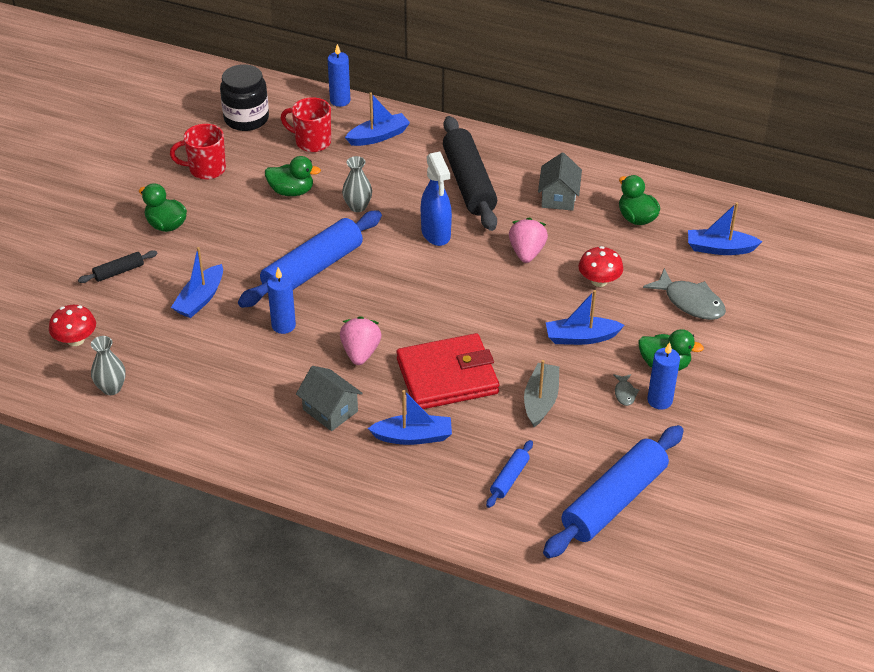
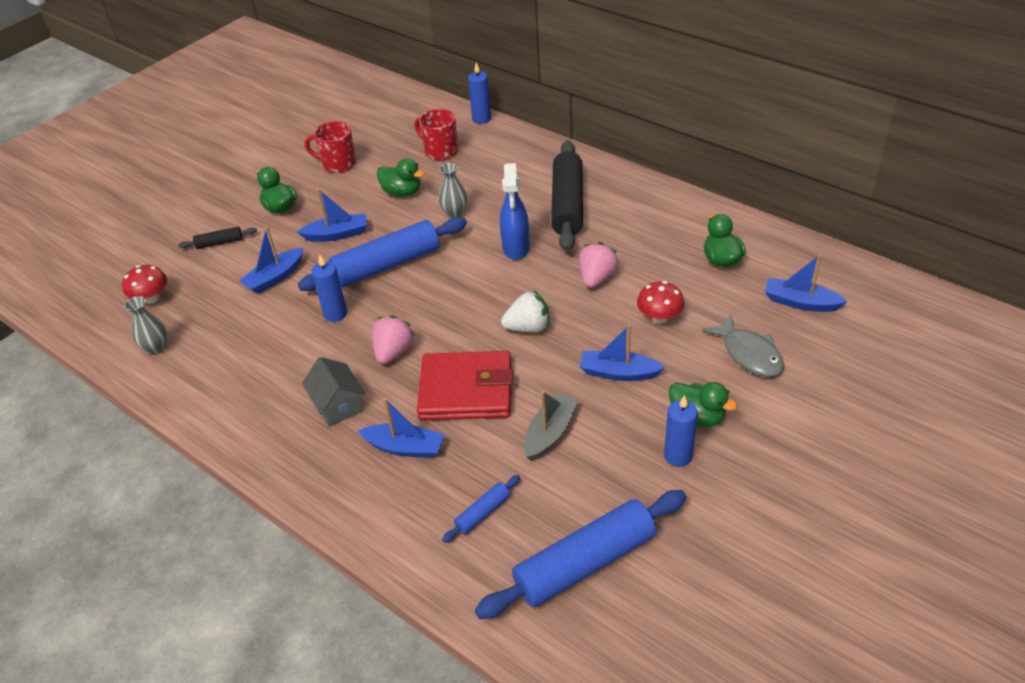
camera: 20 degrees right, 0 degrees up
(246, 119) = (393, 125): black jar -> none
(378, 136) = (502, 153): blue boat -> blue boat (337, 234)
(481, 309) = (528, 327): none -> white strawberry
(558, 197) = (649, 229): grey house -> none
(624, 393) = (642, 441): grey fish -> none

